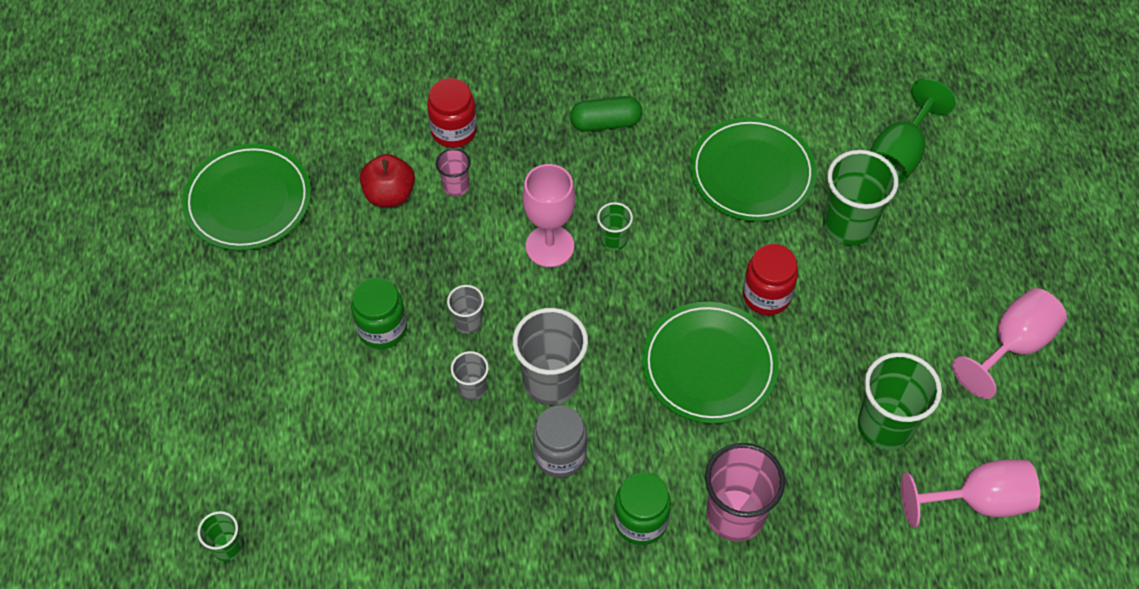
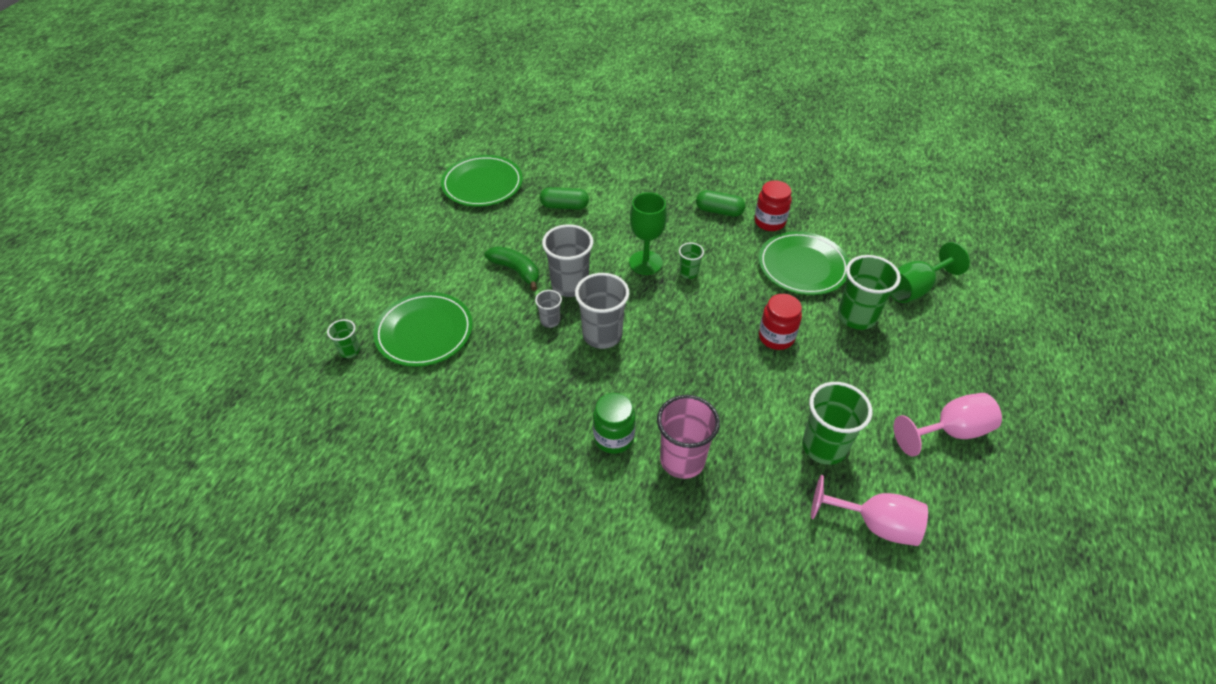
camera: 25 degrees right, 10 degrees down
(382, 329) = (516, 271): green jar -> green banana
(389, 194) = (564, 206): red apple -> green capsule
(454, 131) = (622, 187): red jar -> red jar (769, 222)
(456, 186) = (606, 214): pink cup -> none
(468, 322) = (570, 285): grey cup -> grey cup, size x1.94
(550, 246) = (645, 263): pink goblet -> green goblet
(560, 455) = (583, 378): grey jar -> none
(709, 365) = (713, 363): green plate -> green plate (424, 332)

